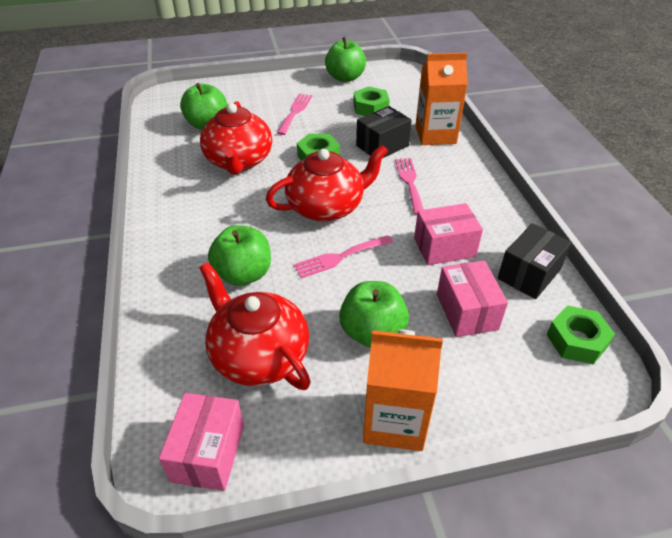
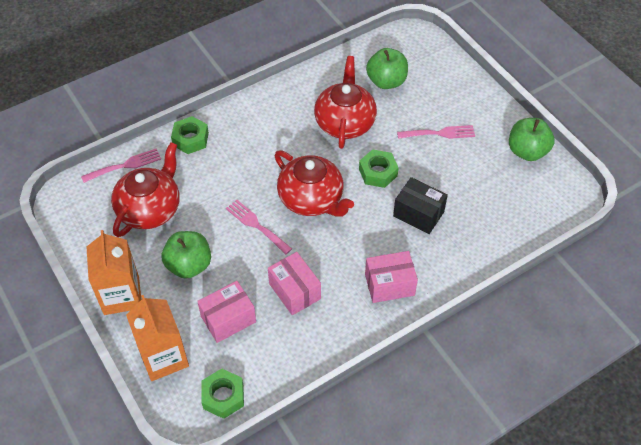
camera: 70 degrees right, 10 degrees up
(208, 453) = (76, 211): pink box -> pink box (389, 284)
(239, 161) = (345, 122): red teapot -> red teapot turned 120 degrees clockwise
(243, 274) = (217, 175): green apple -> none
(370, 108) = (480, 188): green nut -> green nut (190, 139)
(409, 183) = (371, 248): pink fork -> pink fork (125, 165)
(435, 135) = (460, 251): orange carton -> orange carton (164, 357)
(529, 274) = (285, 356): black box -> none

